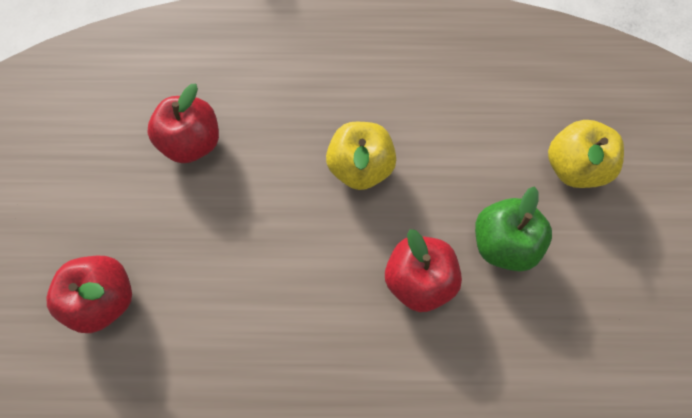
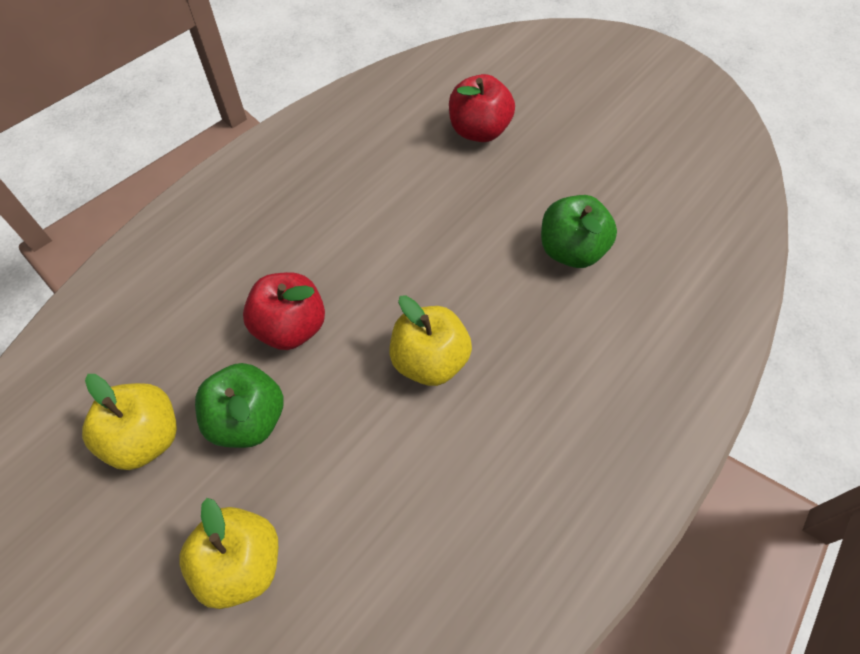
camera: 130 degrees right, 10 degrees down
(193, 142) = (571, 250): red apple -> green apple
(576, 296) = (145, 437): none -> yellow apple

